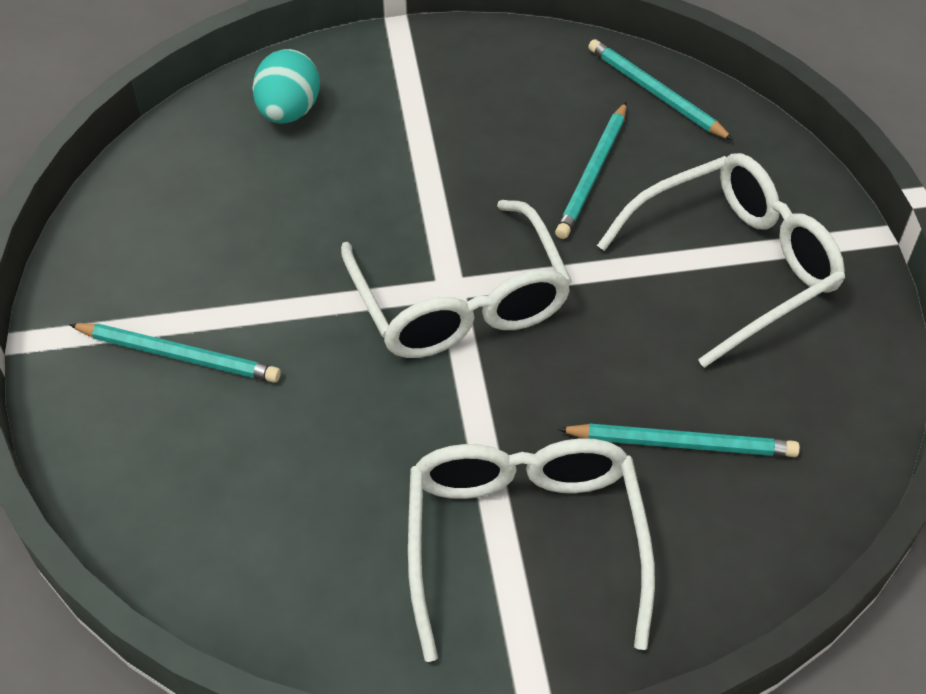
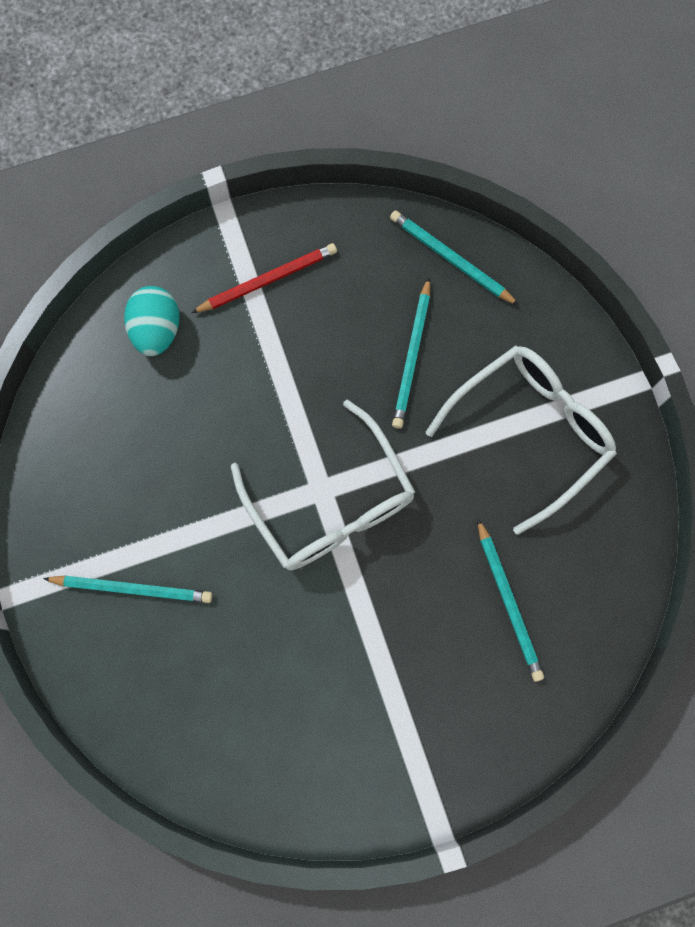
camera: 10 degrees left, 25 degrees up
(432, 85) = (268, 280): none -> red pencil
(524, 541) = (411, 702): white glasses -> none
(682, 443) = (509, 602): turquoise pencil -> turquoise pencil turned 75 degrees clockwise

